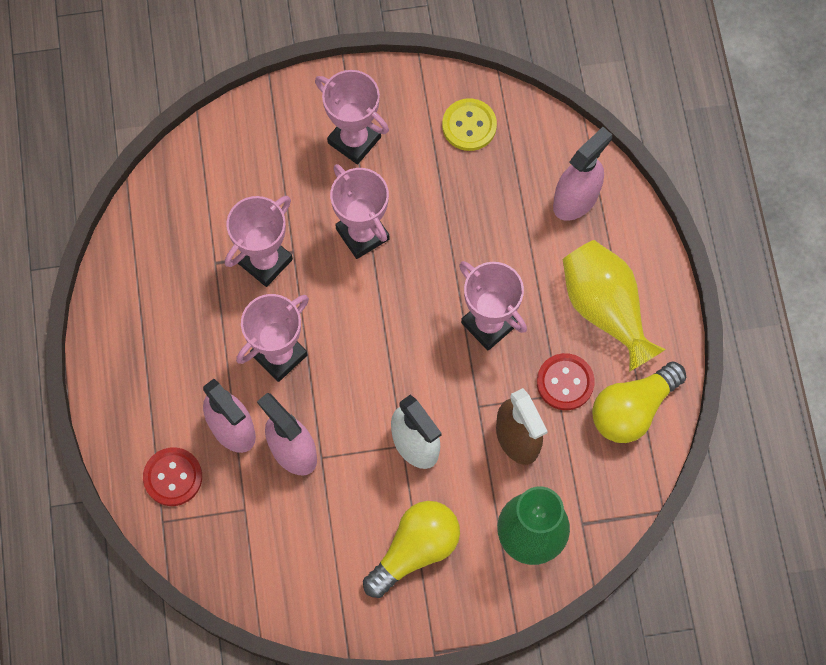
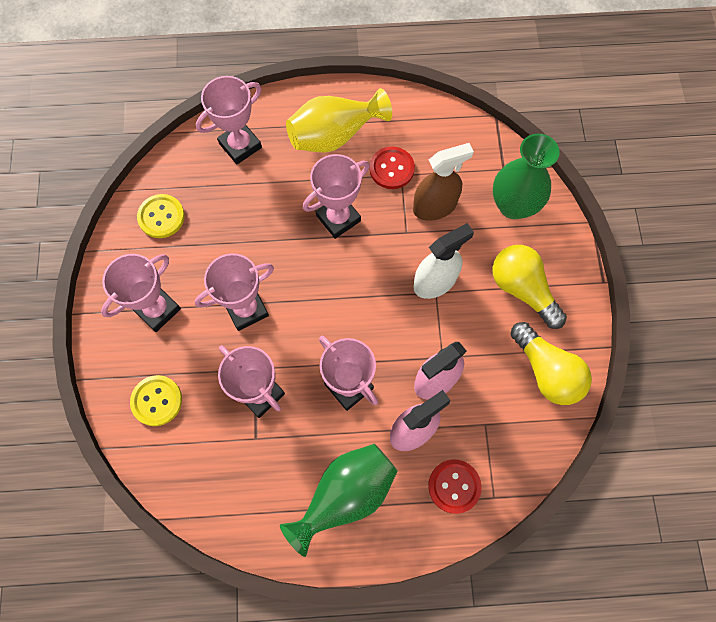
camera: 85 degrees left, 0 degrees up
(158, 361) = (345, 495): none -> green vase
(250, 157) = (157, 401): none -> yellow button
(575, 199) = (240, 145): pink spray bottle -> pink trophy
(632, 409) = (416, 125): yellow light bulb -> yellow light bulb (546, 371)

